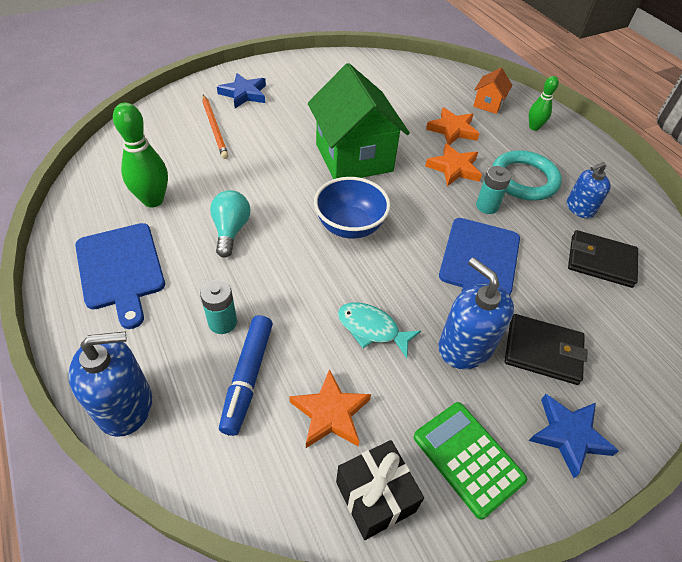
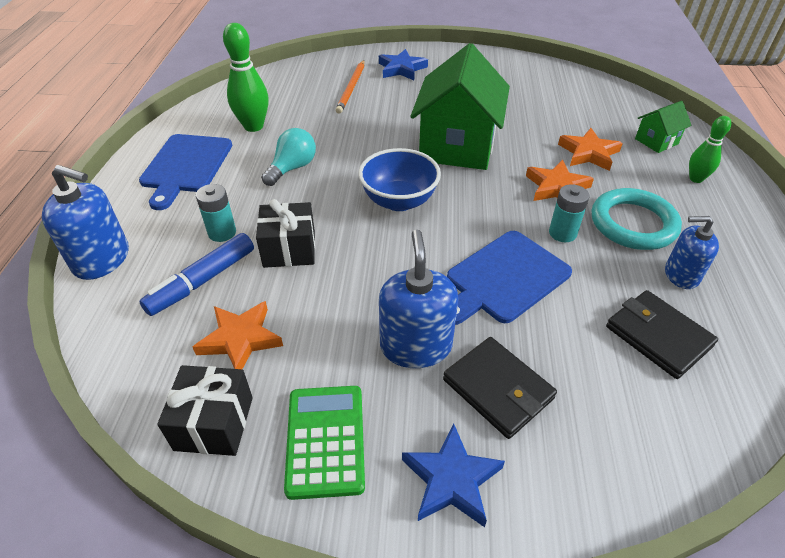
camera: 35 degrees right, 5 degrees down
(298, 310) = (289, 249): none -> black gift
(372, 329) = (339, 291): turquoise fish -> none
(488, 104) = (656, 141): orange house -> green house

